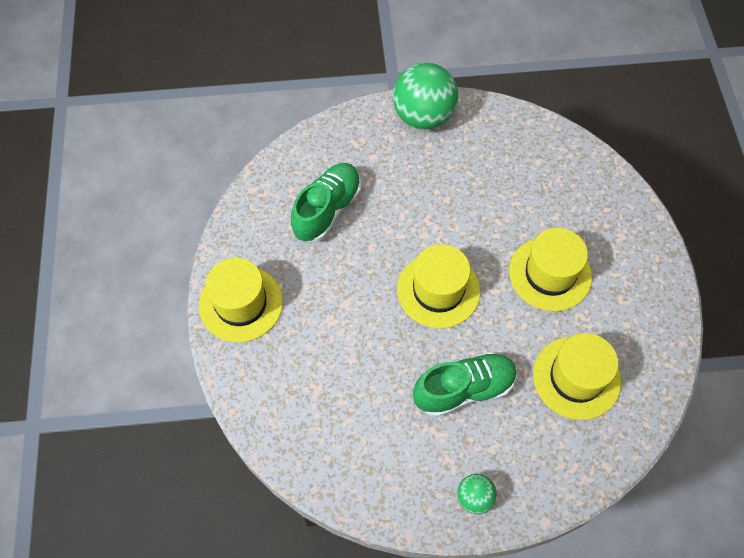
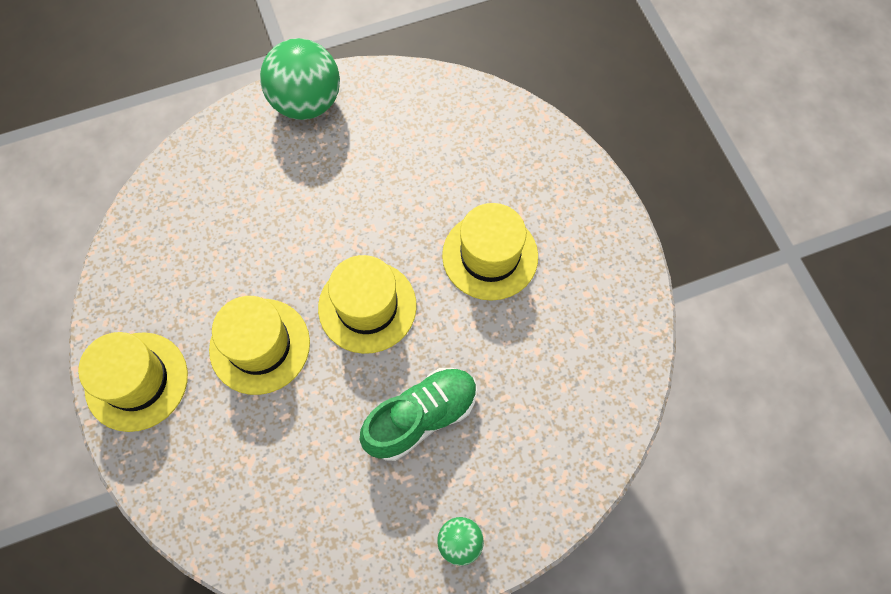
camera: 15 degrees left, 5 degrees up
(327, 210) = (217, 241): green shoe -> none
(576, 378) = (544, 370): yellow hat -> yellow hat (260, 346)

